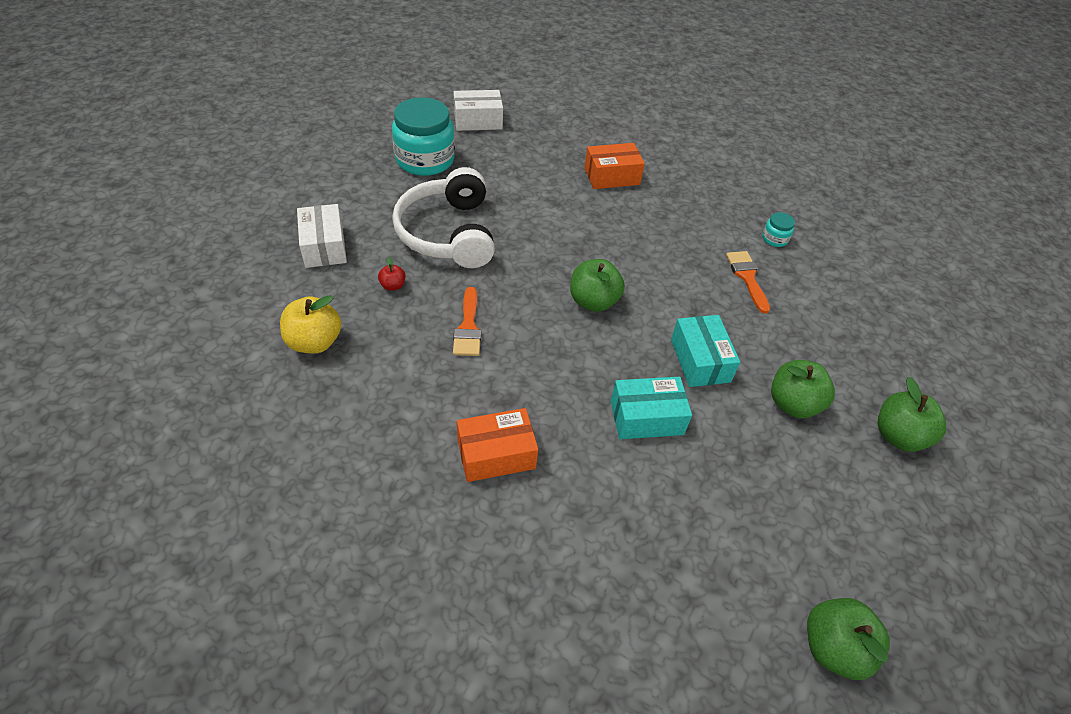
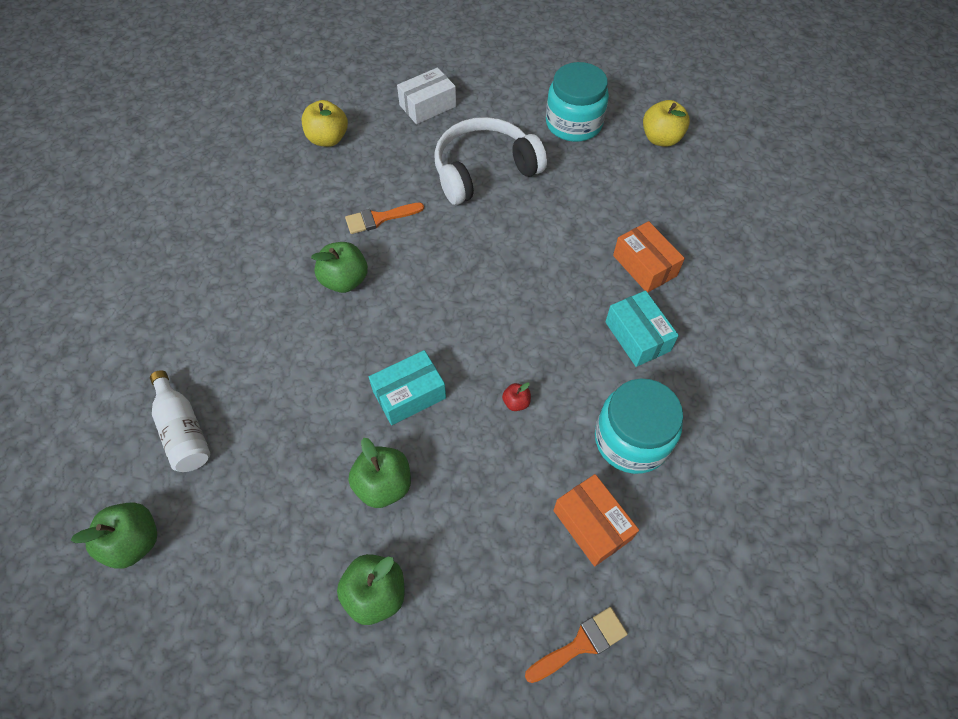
camera: 75 degrees right, 10 degrees up
(393, 286) = (404, 159): red apple -> red apple (516, 402)
(478, 121) = (661, 139): white box -> yellow apple
(496, 454) = (259, 274): orange box -> orange box (592, 525)
(593, 301) = (449, 294): green apple -> green apple (345, 280)
(646, 417) = (326, 365): turquoise box -> turquoise box (637, 336)
(698, 573) = (183, 431): none -> white bottle
(747, 277) = (549, 419): orange brush -> orange brush (581, 644)
(774, 239) = (631, 439): turquoise jar -> turquoise jar, size x2.33

